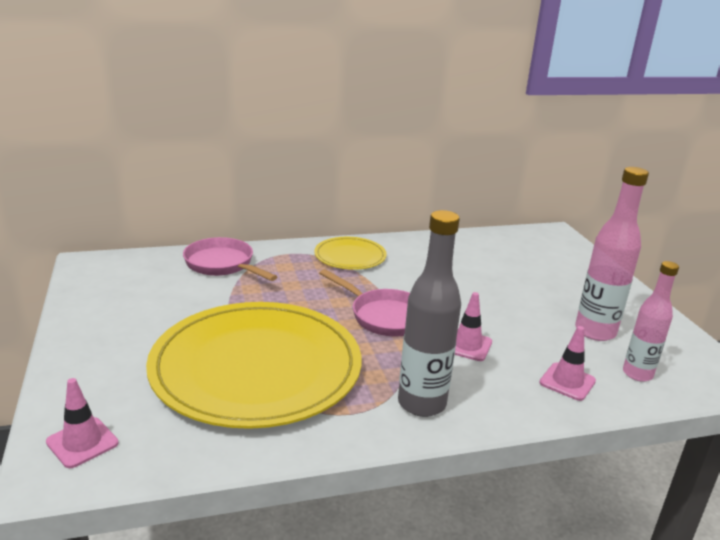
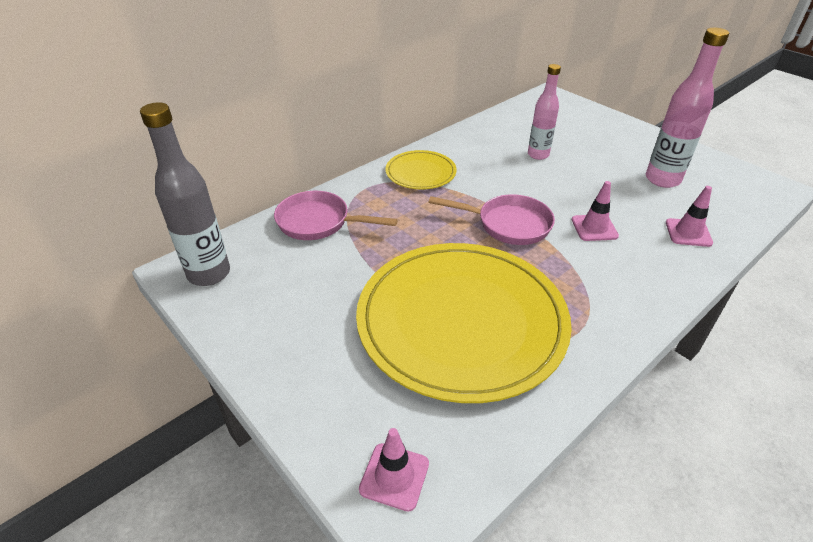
camera: 25 degrees left, 15 degrees up
(421, 403) = (617, 298): grey bottle -> grey bottle (209, 274)
(637, 374) = (721, 207): pink bottle -> pink bottle (538, 155)

